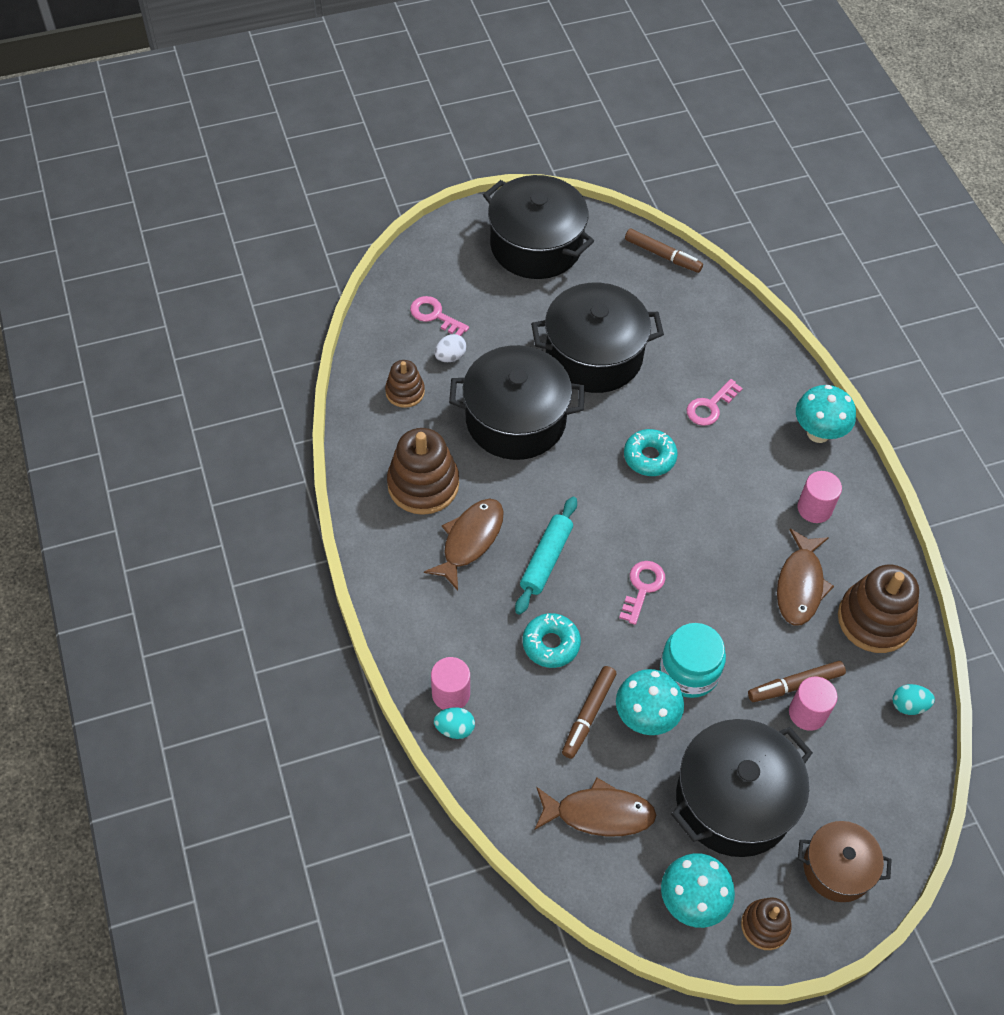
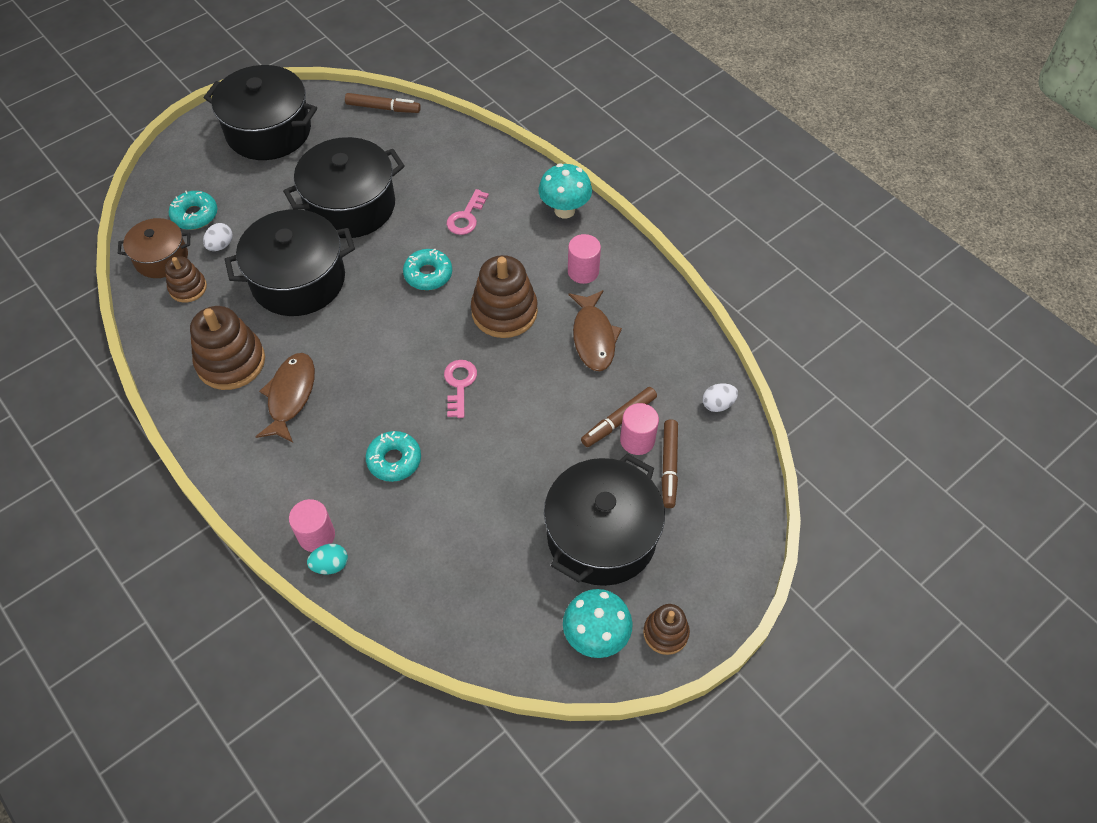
camera: 20 degrees left, 0 degrees up
(435, 315) = (195, 215): pink key -> turquoise donut
(546, 560) = (366, 389): turquoise rolling pin -> none
(588, 715) = (448, 509): brown marker -> brown marker (669, 466)
(599, 813) = (487, 591): brown fish -> none
(645, 718) = (500, 493): turquoise mushroom -> none
(689, 671) = (524, 441): turquoise jar -> none
(837, 868) = (708, 560): brown pot -> brown pot (161, 258)
(874, 619) = (665, 344): brown stacking toy -> brown stacking toy (504, 311)
(908, 705) = (718, 404): turquoise egg -> white egg

